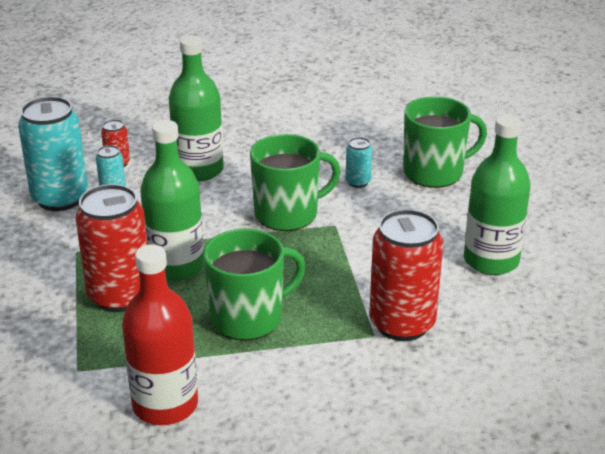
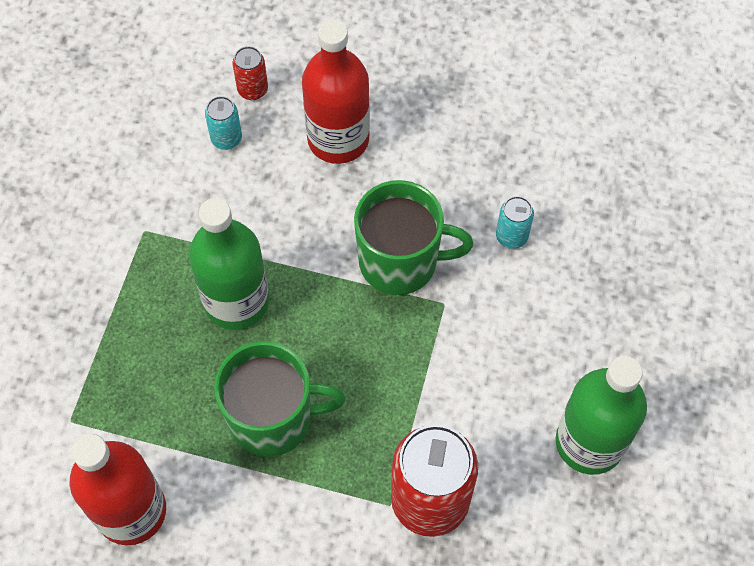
camera: 25 degrees right, 30 degrees up
(60, 198) = (164, 130): turquoise can -> none
(119, 296) = (158, 324): red can -> none
(199, 170) = (338, 139): green bottle -> red bottle
(434, 172) = (614, 256): green mug -> none

